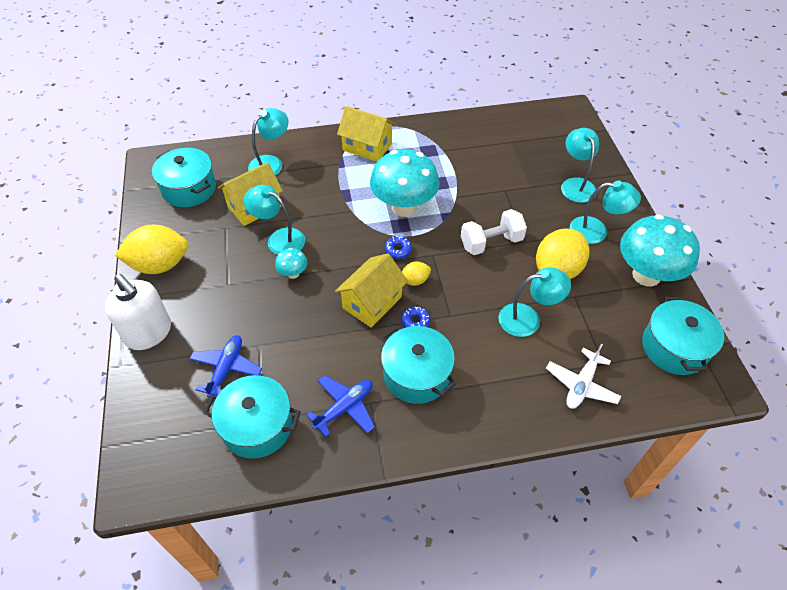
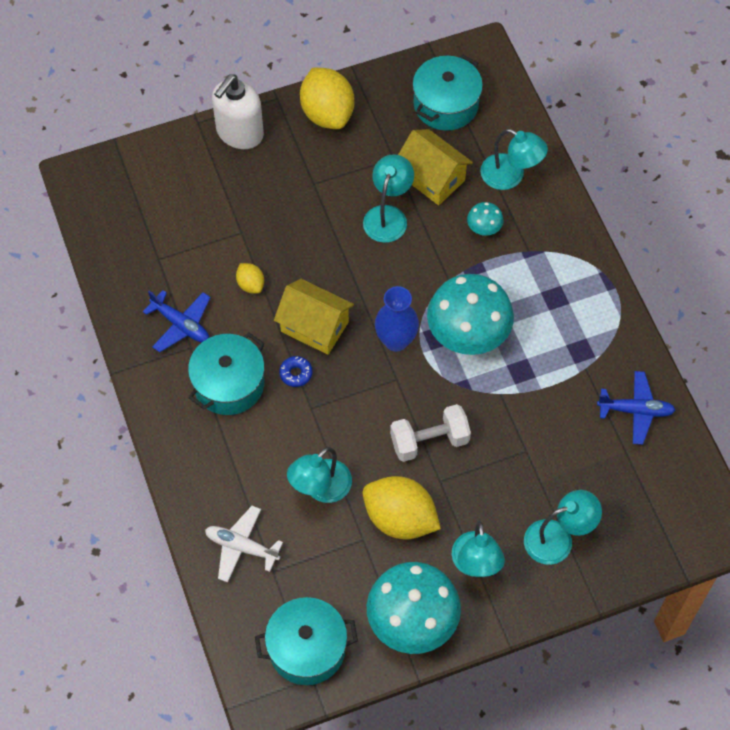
camera: 80 degrees right, 10 degrees up
(226, 369) = (209, 212): blue plane -> blue plane (635, 410)
(257, 426) = (151, 255): turquoise pot -> none
(293, 273) = (340, 241): turquoise mushroom -> turquoise mushroom (484, 229)
(367, 147) = (568, 277): yellow house -> none
(398, 250) = (396, 340): blue donut -> blue vase
(415, 280) = (353, 365): yellow lemon -> yellow lemon (250, 284)
(491, 242) = (429, 441): white dumbbell -> white dumbbell turned 75 degrees counterclockwise
(528, 319) = (321, 489): turquoise lamp -> turquoise lamp turned 60 degrees clockwise

